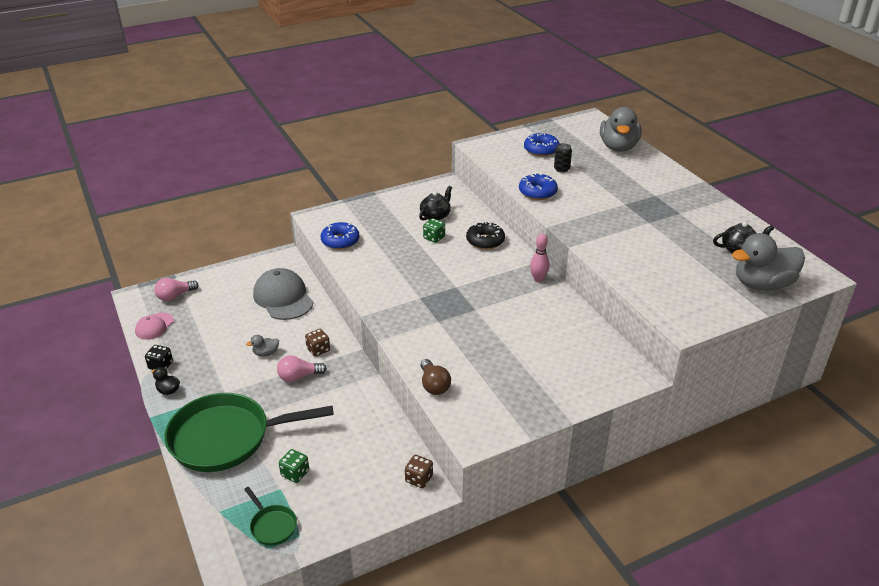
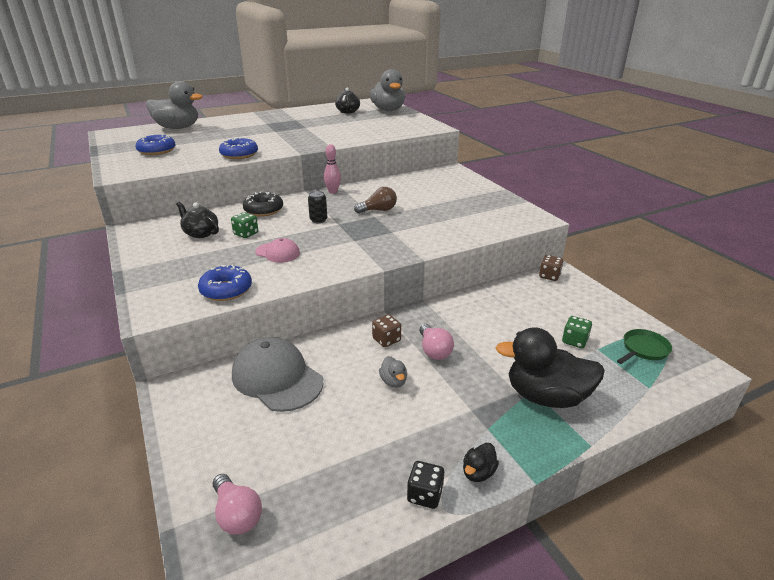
camera: 90 degrees left, 5 degrees down
(154, 326) = (322, 528): pink cap -> pink cap (278, 253)
(227, 438) = (546, 396): green pan -> black duck
(283, 298) = (277, 378): grey cap -> grey cap turned 75 degrees clockwise
(434, 385) = (482, 233): brown light bulb -> brown light bulb (378, 210)
(561, 169) = (202, 146): black can -> black can (318, 220)

